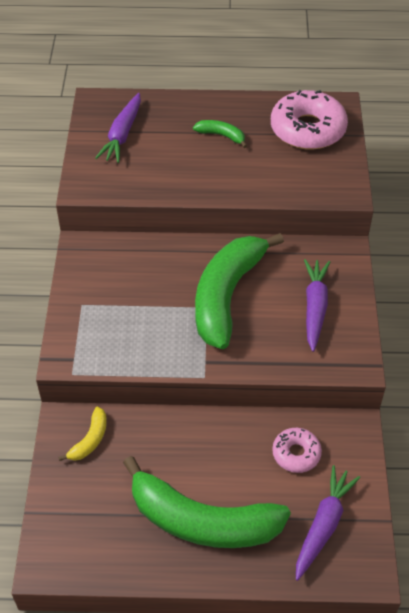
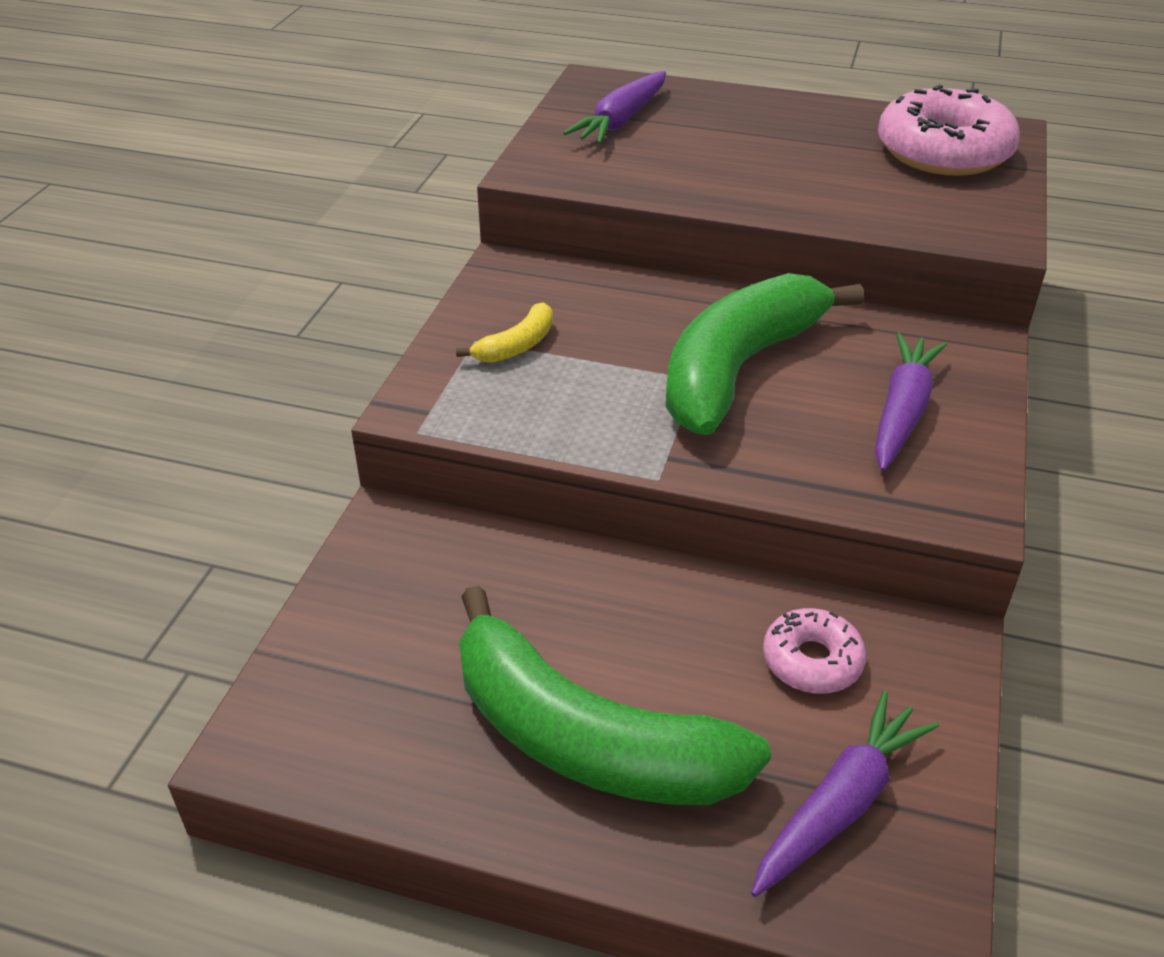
camera: 15 degrees right, 10 degrees down
(90, 440) = (421, 559): yellow banana -> yellow banana (517, 346)
(221, 135) = (788, 141): green banana -> none

